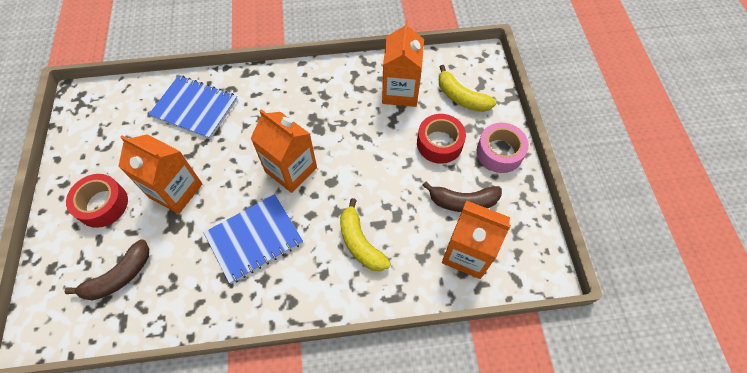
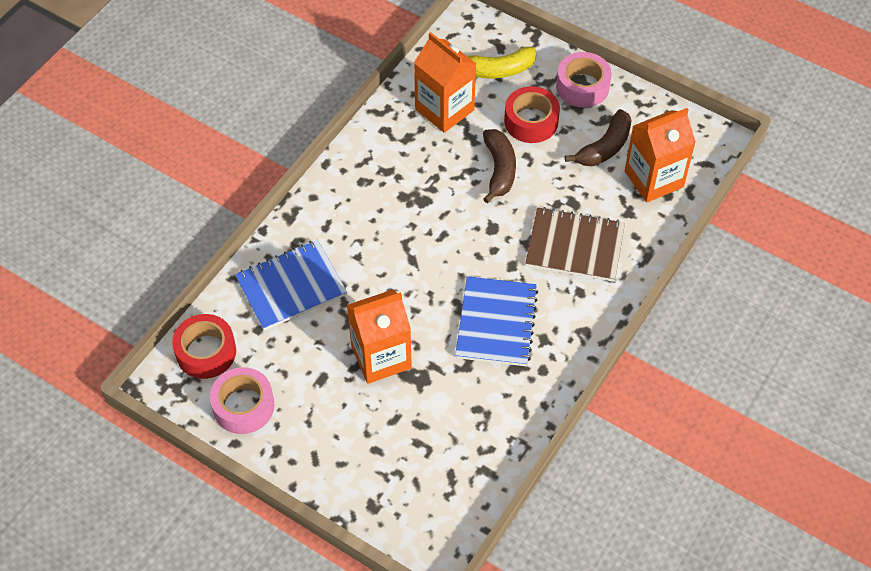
camera: 50 degrees left, 5 degrees down
(87, 145) = (243, 406): none -> pink tape
(102, 204) = (337, 427): red tape -> red tape (206, 352)
(119, 276) = (436, 452): brown banana -> brown banana (499, 169)
(291, 169) = (448, 250): orange carton -> none
(360, 243) = (575, 246): yellow banana -> brown notebook

